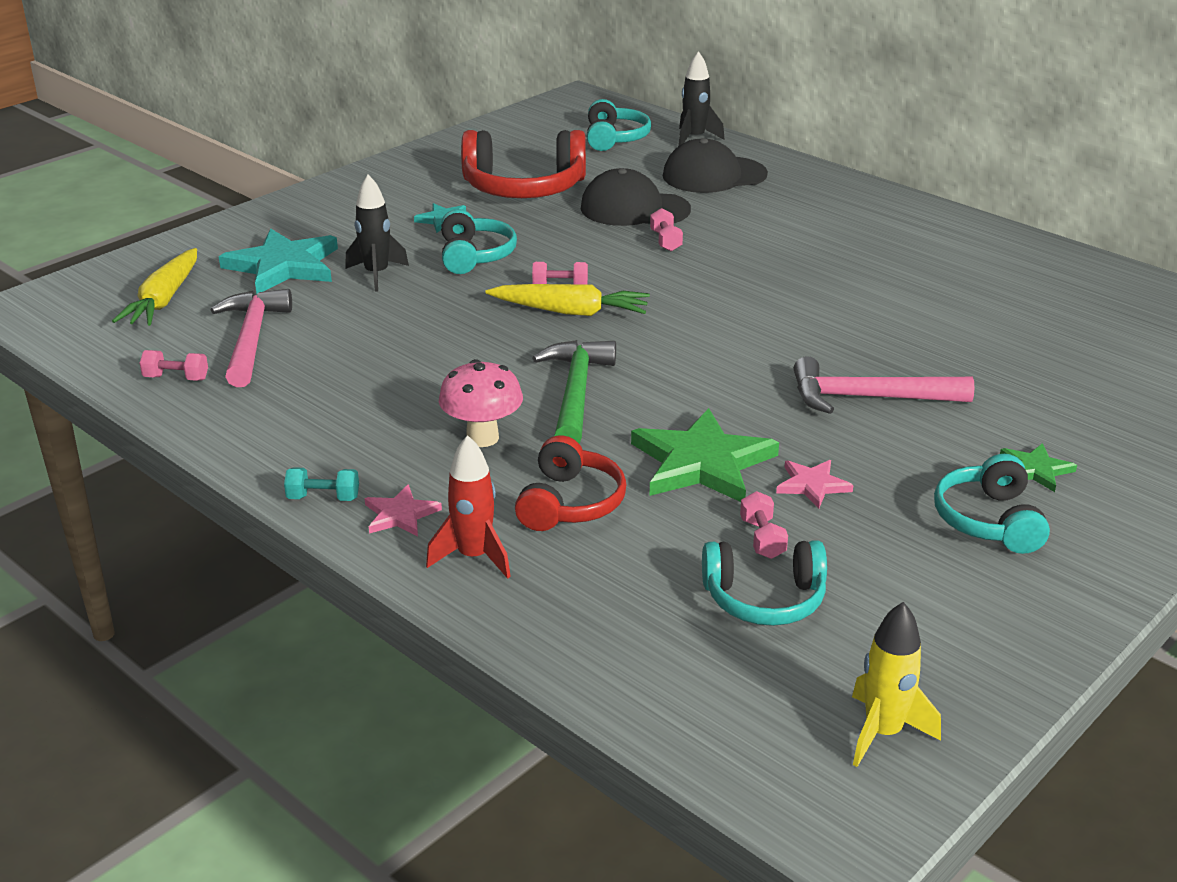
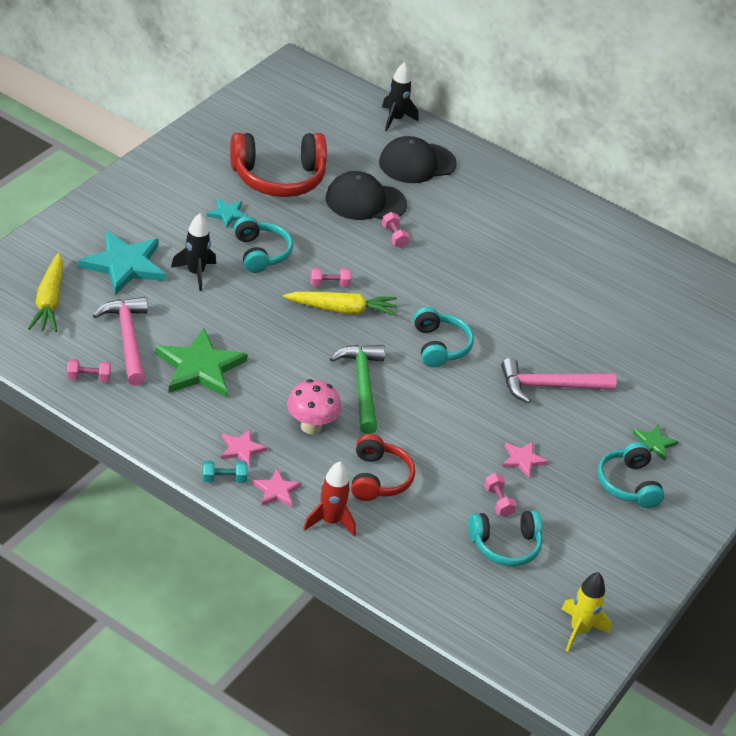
camera: 15 degrees left, 10 degrees up
(365, 462) = (241, 449): none -> pink star
(614, 138) = (334, 119): turquoise headphones -> turquoise headphones (439, 346)
(702, 463) = (453, 443): green star -> green star (200, 367)

